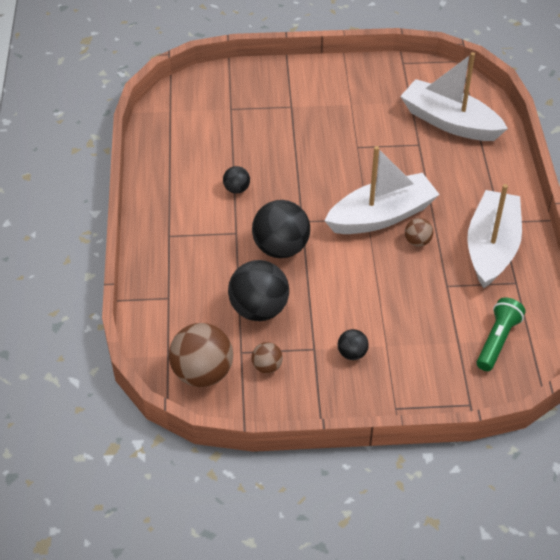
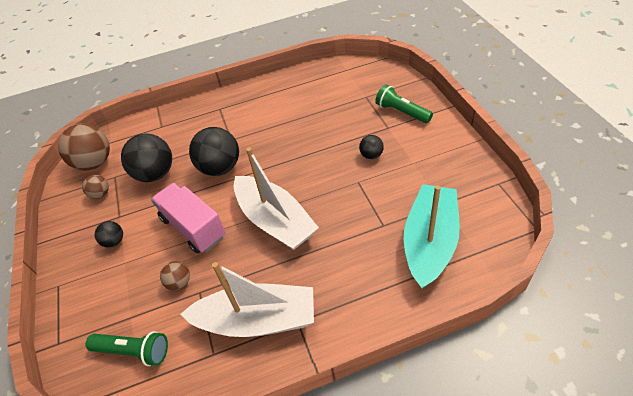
camera: 80 degrees right, 0 degrees up
(236, 189) = (276, 126): black ball -> black ball (371, 155)
(274, 90) = (402, 112): none -> green flashlight
(362, 281) = (193, 227): none -> pink truck
(417, 241) = (250, 255): brown ball -> brown ball (179, 283)
(449, 122) = (430, 242): white boat -> turquoise boat

